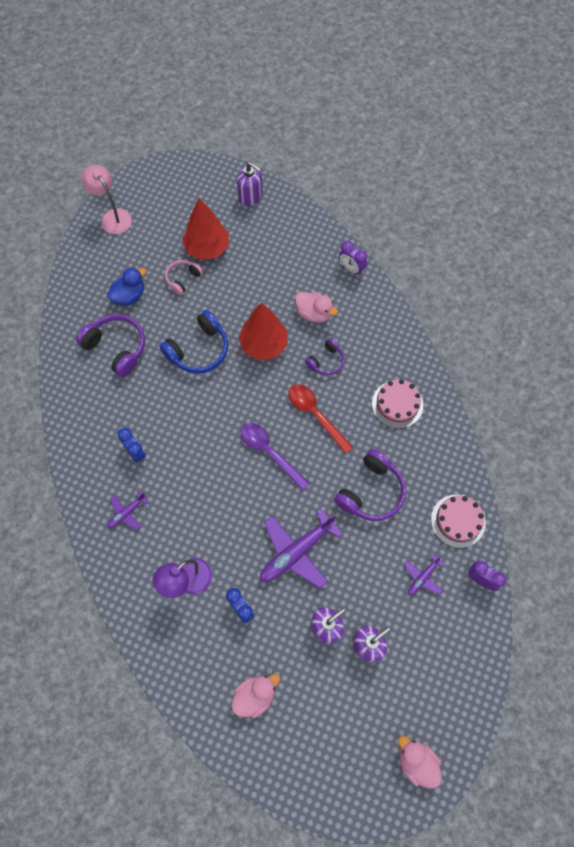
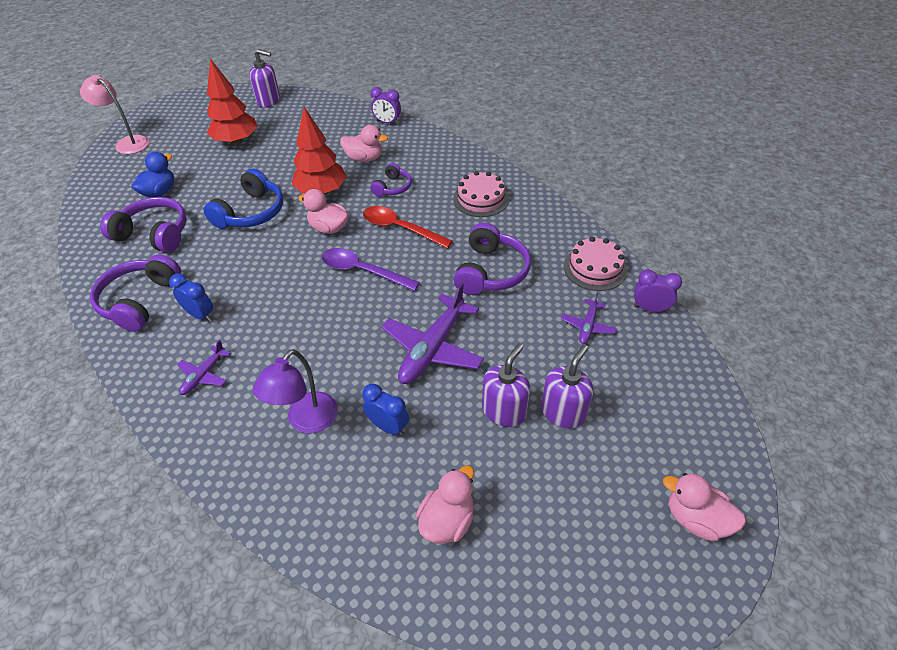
camera: 20 degrees left, 20 degrees down
(94, 420) = (140, 301): none -> purple headphones
(183, 279) = (217, 167): pink headphones -> none
(257, 392) = (328, 228): none -> pink duck

